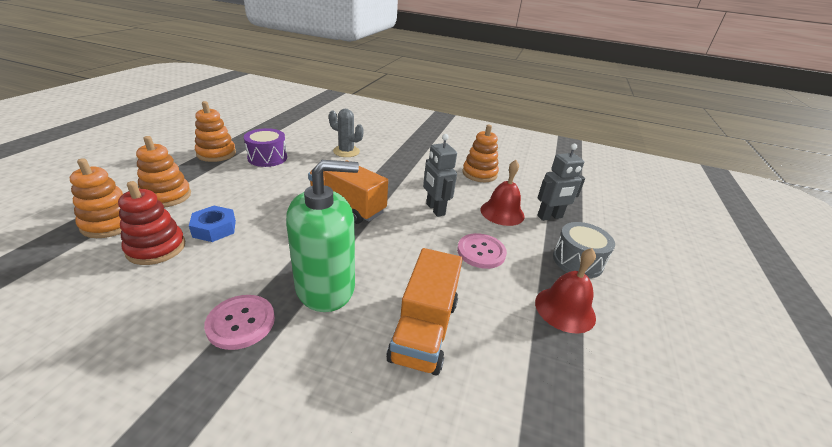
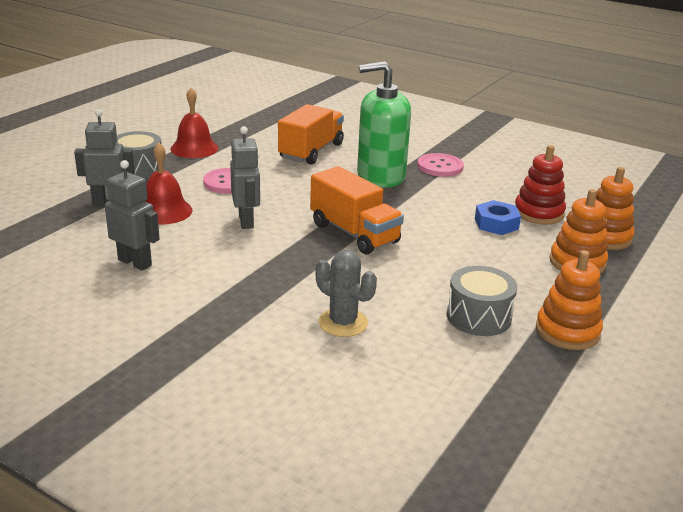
camera: 165 degrees left, 5 degrees down
(267, 158) = (478, 317): purple drum -> grey drum
(479, 174) = (135, 262): orange stacking toy -> grey robot

